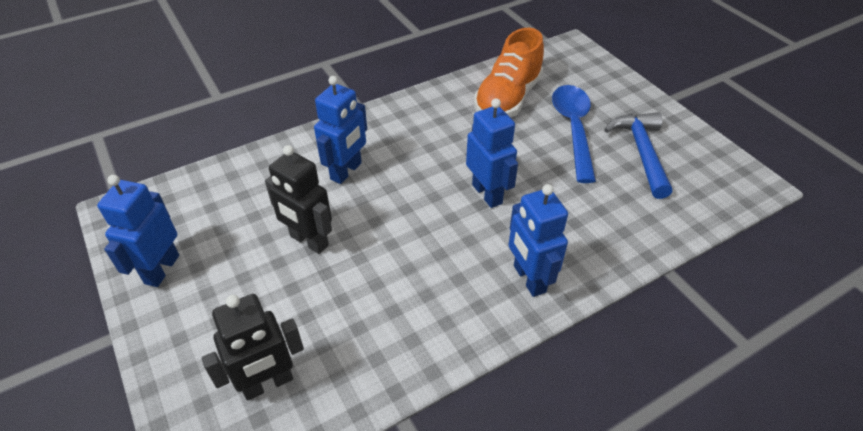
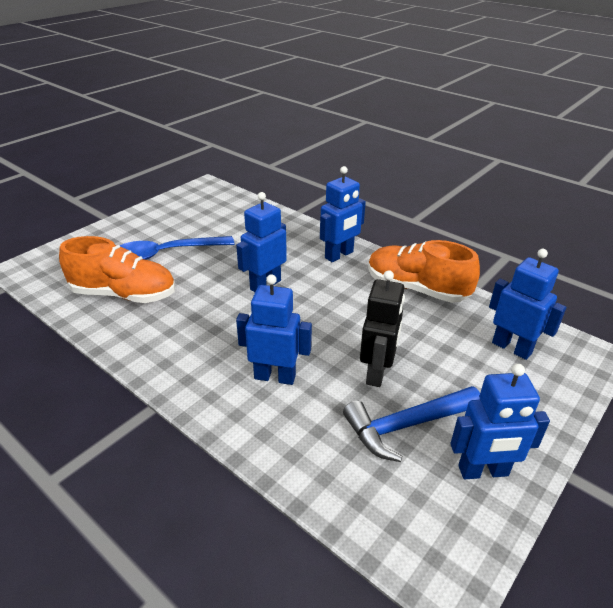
camera: 110 degrees left, 10 degrees down
(268, 384) = (511, 348): black robot -> blue robot
(422, 335) = (416, 289): none -> orange shoe
(641, 152) = (186, 224): blue hammer -> blue hammer (406, 425)

